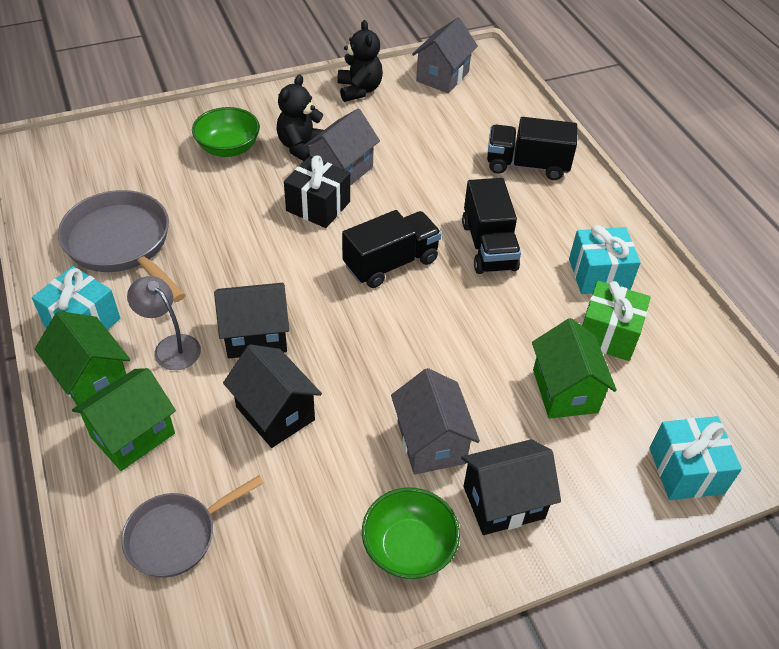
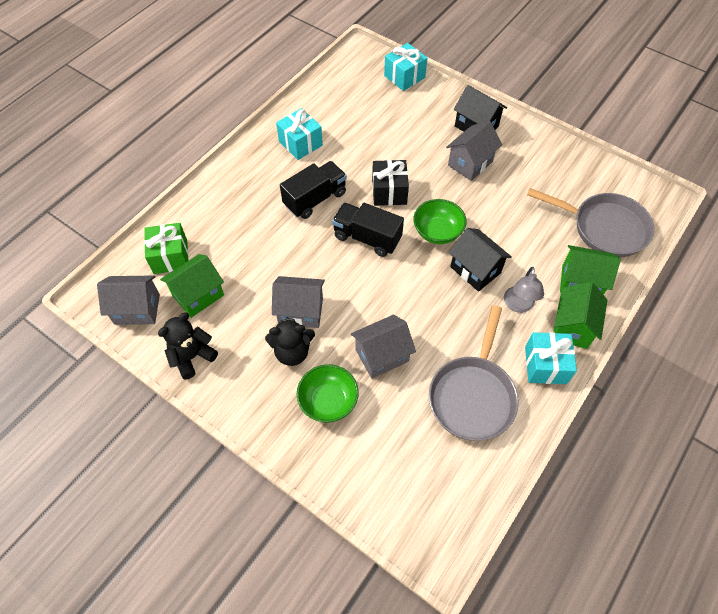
camera: 120 degrees left, 10 degrees up
(176, 535) = (604, 228): grey pan -> grey pan, size x1.57
(234, 203) = (382, 355): none -> grey house
(275, 413) = (512, 231): black house -> none
(318, 206) = (347, 304): black gift -> black gift (389, 192)
(409, 547) = (527, 147): green bowl -> green bowl (437, 232)
(527, 165) = (220, 212): black truck -> none
(565, 391) = (395, 128): green house -> green house (198, 295)
(608, 334) = (343, 125): green gift -> green gift (170, 256)

